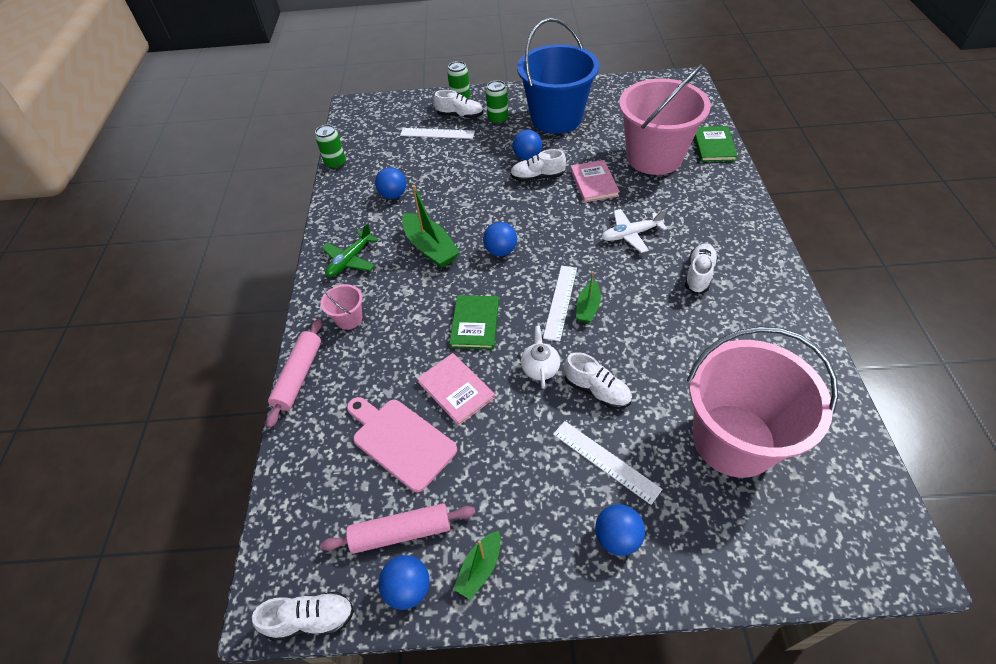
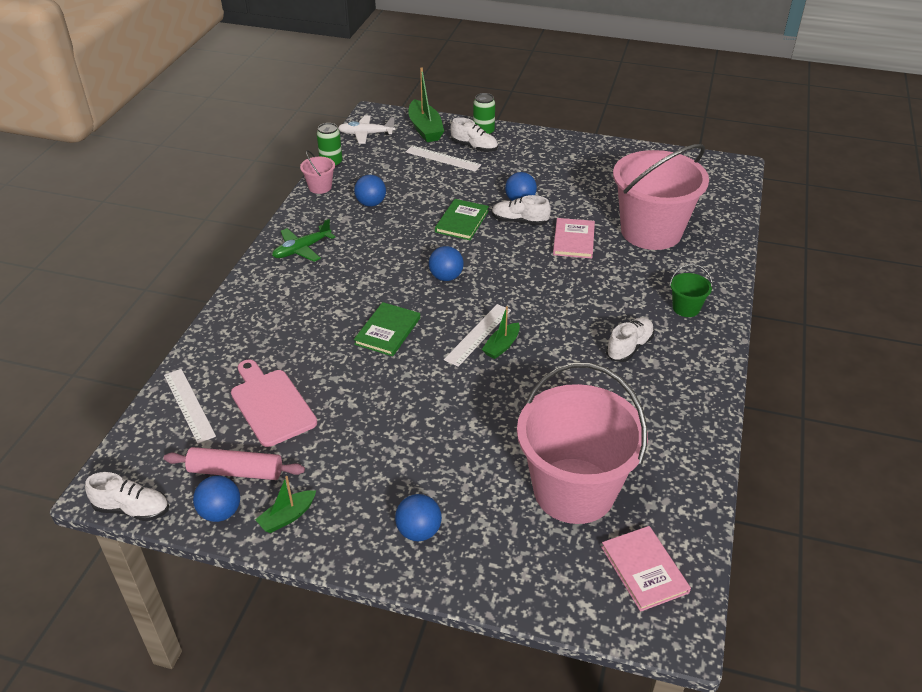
camera: 15 degrees right, 10 degrees down
(299, 376) = (210, 330): pink rolling pin -> none
(349, 318) = (276, 297): pink bucket -> pink bucket (320, 187)
(430, 248) = (381, 257): green boat -> green boat (425, 129)
(456, 390) = (341, 379): pink book -> pink book (644, 569)
(498, 119) = (510, 159): green can -> none
(540, 368) = (427, 383): white teapot -> none
(556, 118) = (571, 172): blue bucket -> none
(596, 390) = (469, 415): white shoe -> none
(605, 461) = (443, 472): white ruler -> white ruler (189, 405)
(630, 234) = (582, 295): white plane -> white plane (366, 134)
(713, 146) = (721, 236): green book -> green book (462, 221)
(724, 222) = (686, 308): none -> green bucket

